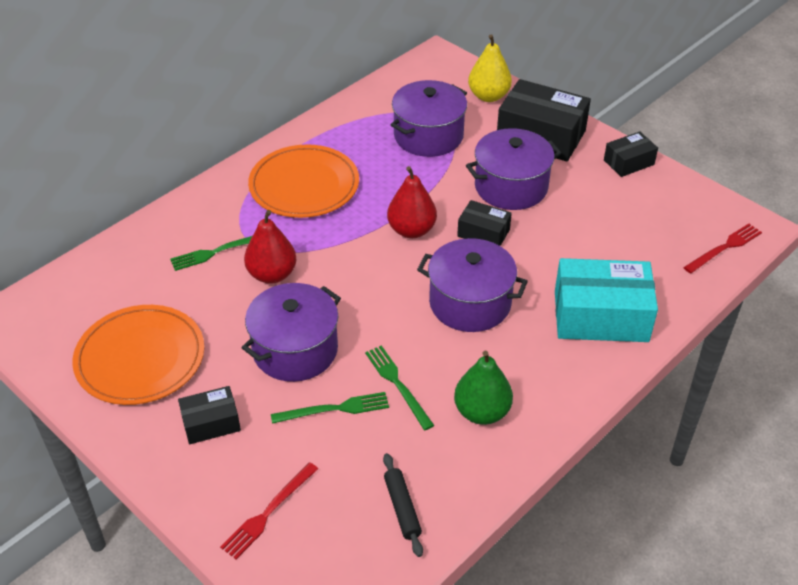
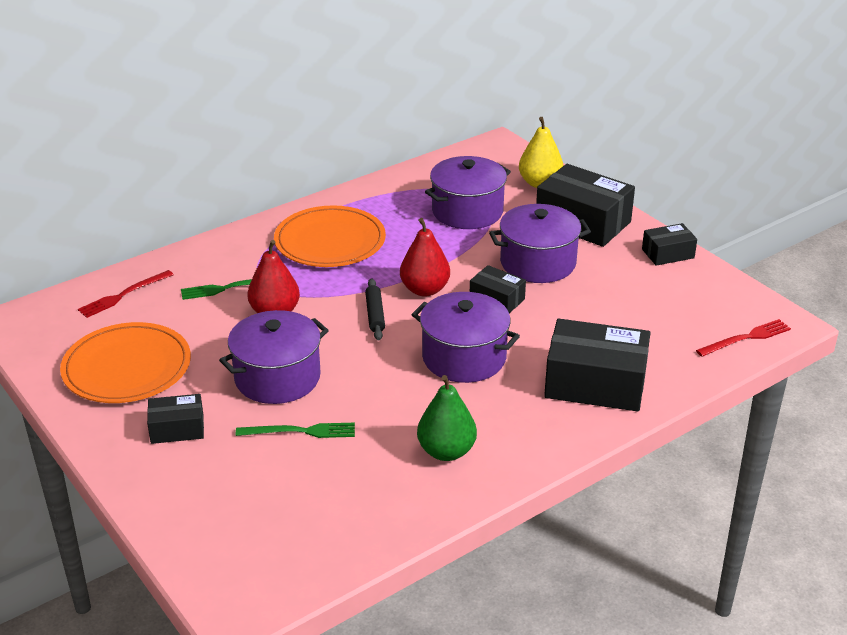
camera: 10 degrees right, 10 degrees down
(268, 512) = (209, 509): red fork -> red fork (123, 295)
(397, 384) = (369, 418): green fork -> none
(402, 508) = (340, 522): black rolling pin -> black rolling pin (375, 314)
(601, 316) = (595, 383): turquoise box -> black box

